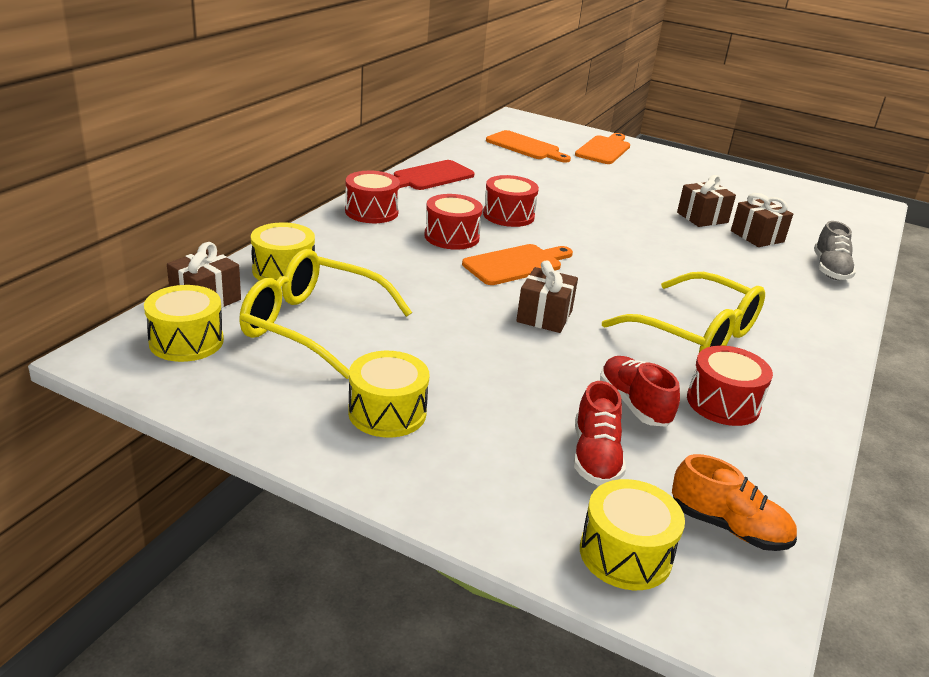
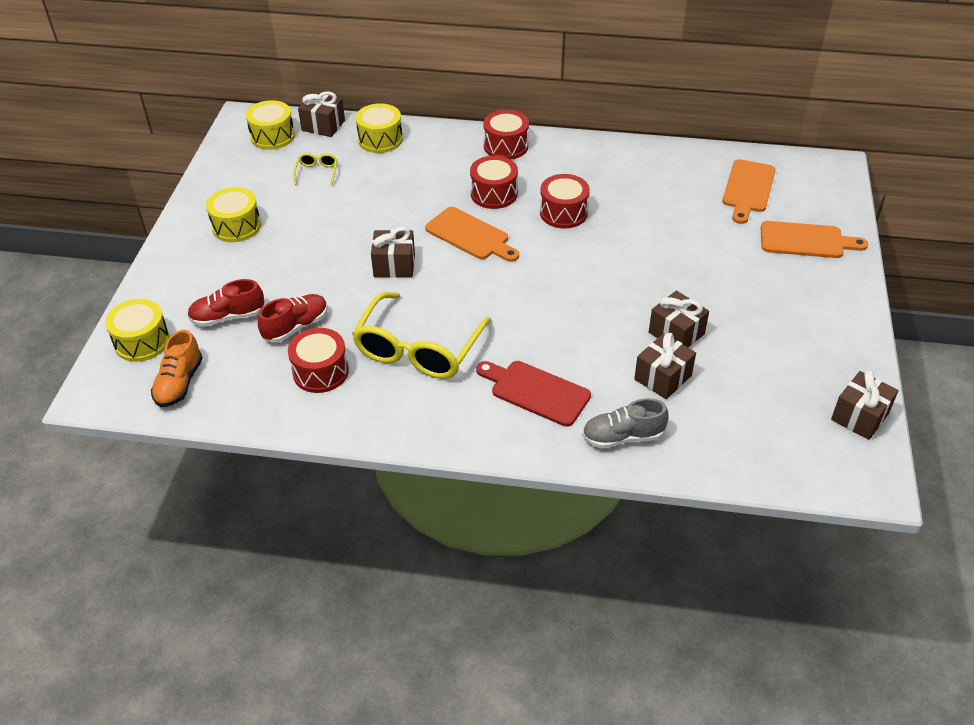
camera: 75 degrees right, 15 degrees up
(313, 326) = (317, 172): yellow glasses -> yellow glasses, size x0.42
(430, 177) = (607, 154): red cutting board -> red cutting board (536, 391)
(806, 189) = (859, 416): none -> brown gift

